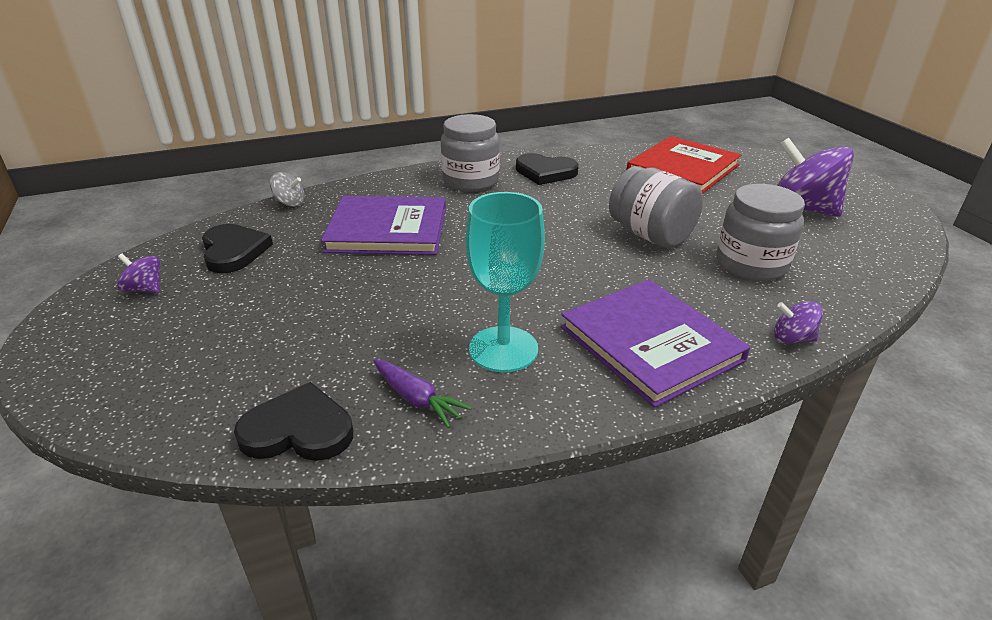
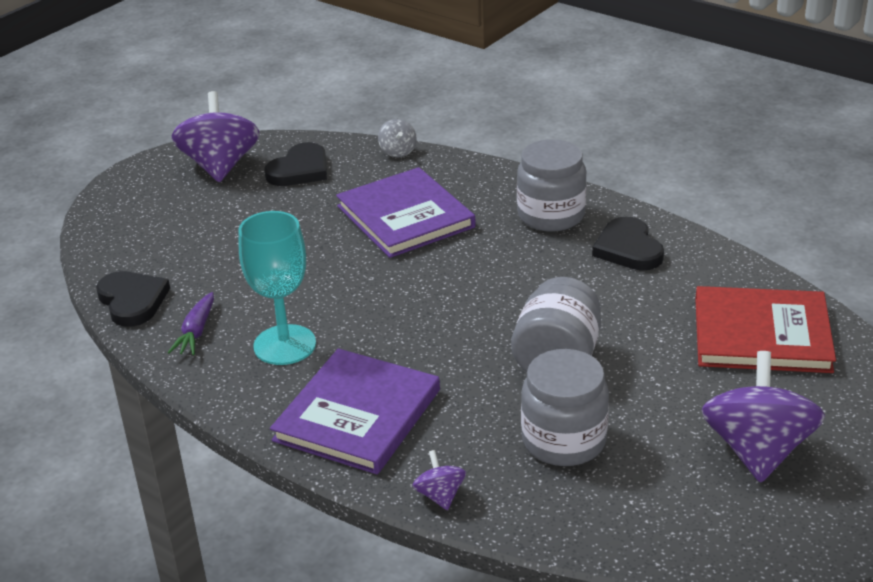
camera: 60 degrees right, 0 degrees up
(145, 289) = (220, 166): purple spinning top -> purple spinning top, size x2.19

